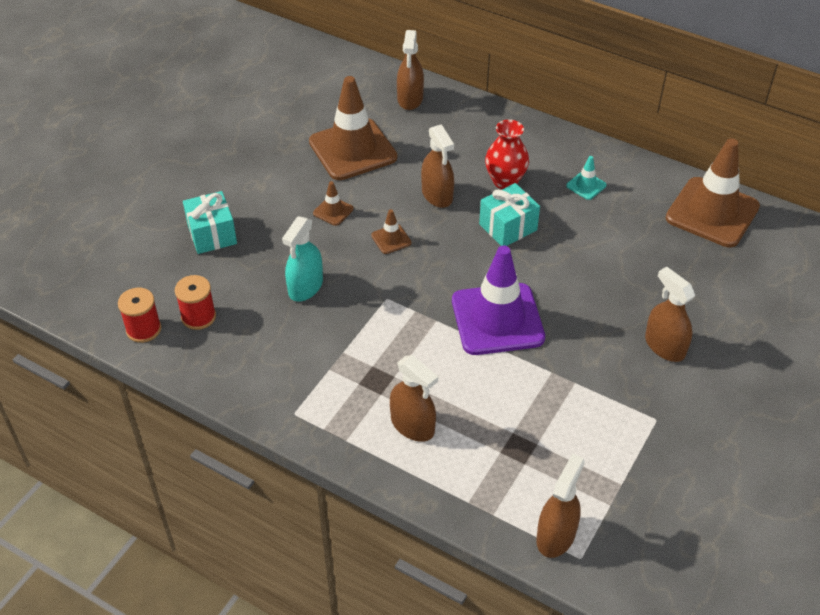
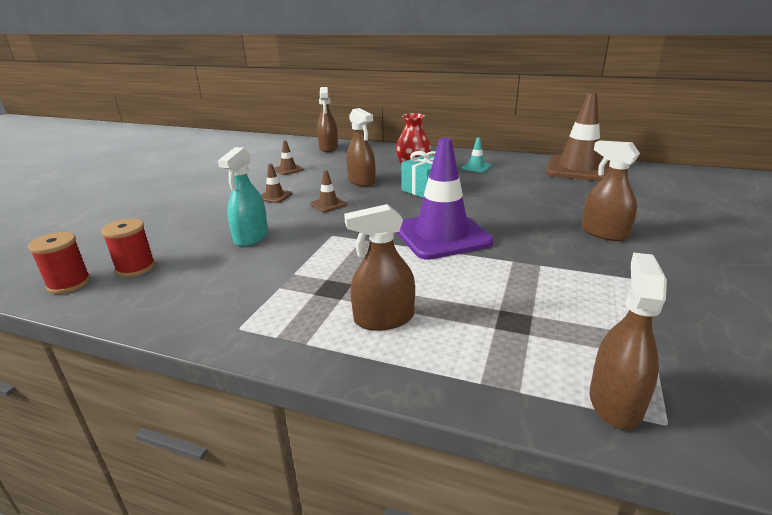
camera: 10 degrees left, 20 degrees down
(212, 234) = (161, 218): turquoise gift -> none
(353, 150) = (288, 169): brown traffic cone -> brown traffic cone, size x0.42
(412, 425) = (383, 319): brown spray bottle -> brown spray bottle turned 135 degrees clockwise

